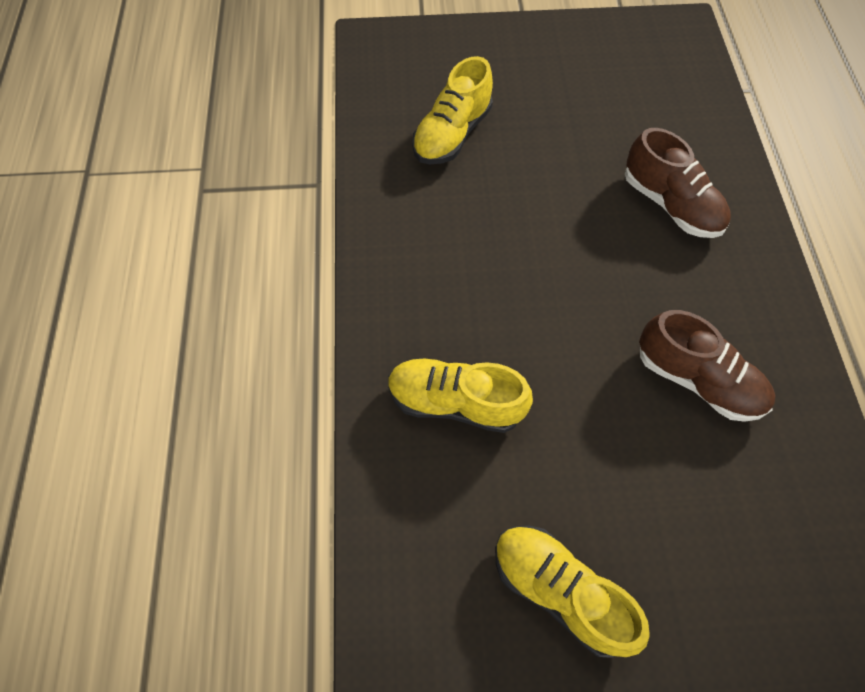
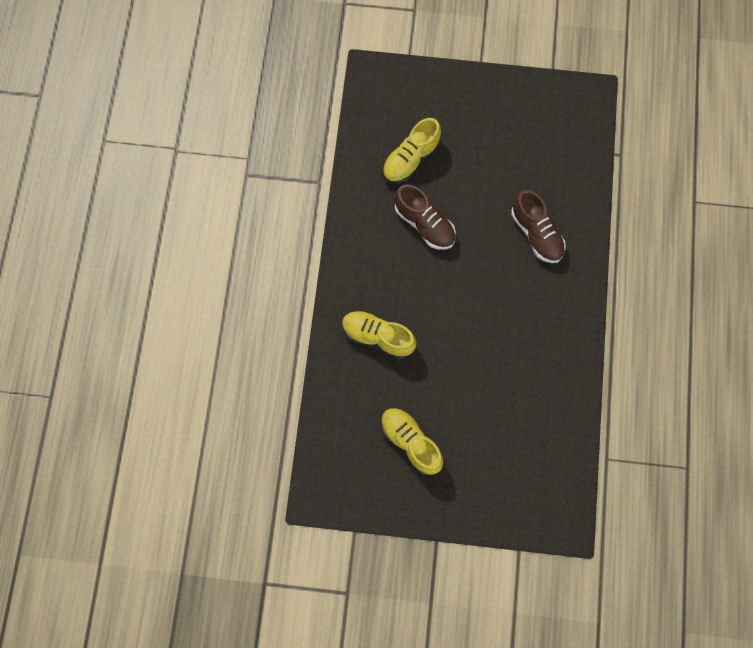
camera: 10 degrees right, 10 degrees up
(697, 379) = (516, 347): brown shoe -> brown shoe (424, 224)

